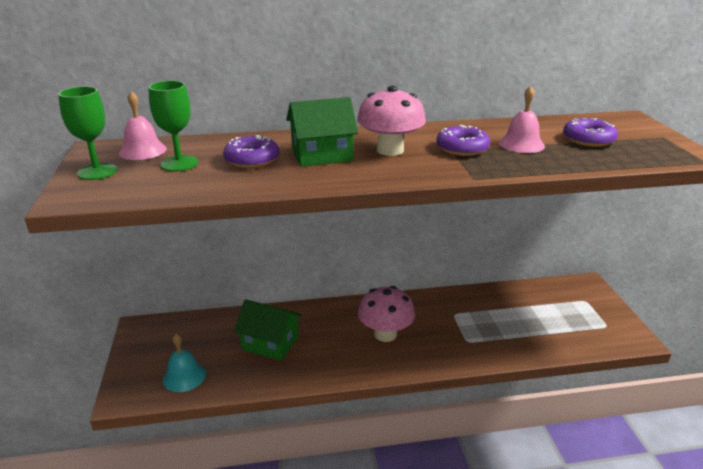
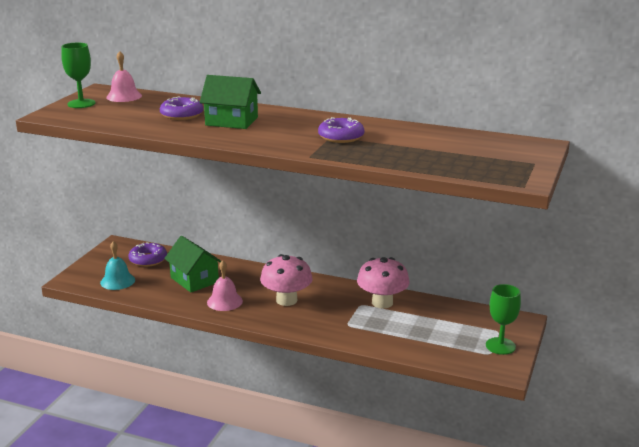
camera: 30 degrees right, 5 degrees down
(179, 163) = (134, 108): green goblet -> green goblet (500, 346)
(390, 150) = (285, 127): pink mushroom -> pink mushroom (382, 302)
(521, 144) = (394, 143): pink bell -> pink bell (224, 301)
(588, 139) = (459, 151): purple donut -> purple donut (148, 259)

